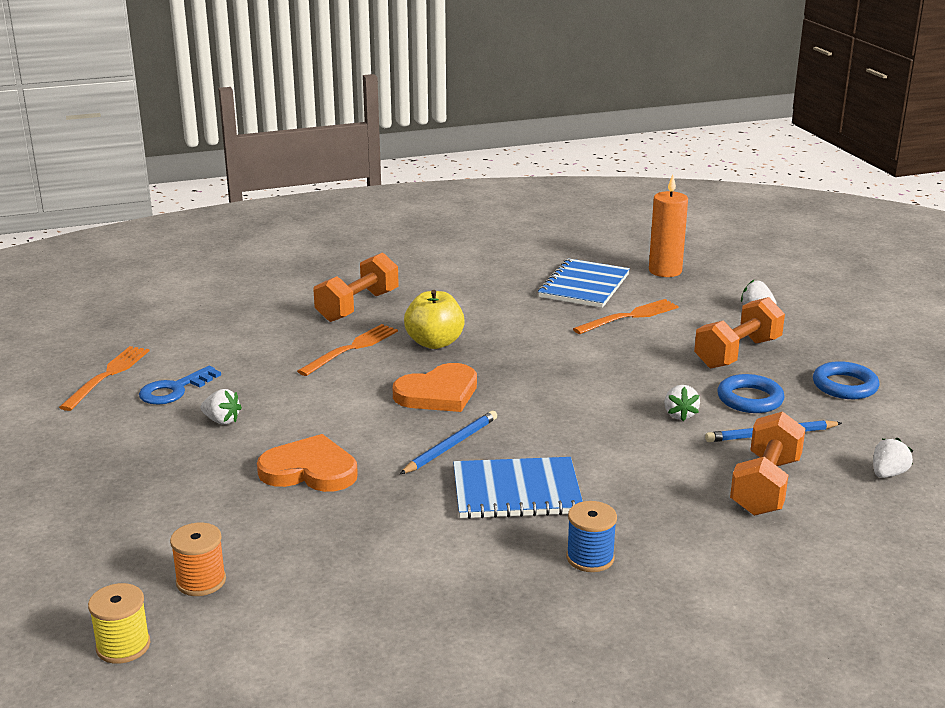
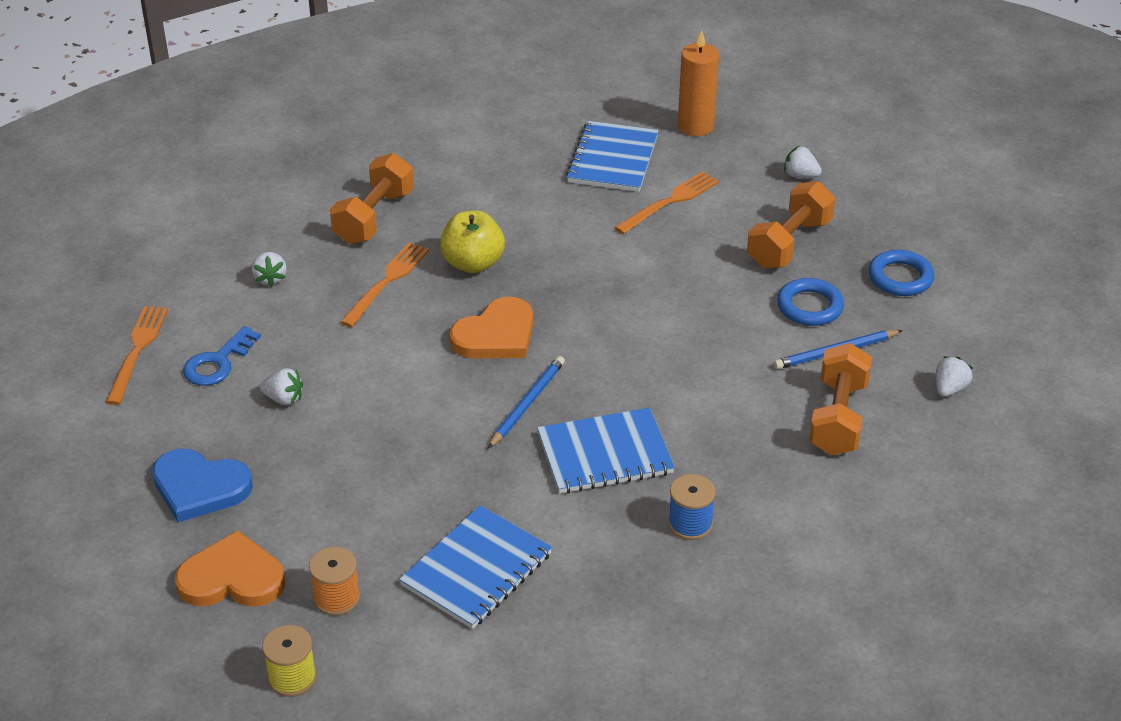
camera: 10 degrees left, 15 degrees up
(111, 478) = (199, 487): none -> blue heart
(310, 470) = (396, 452): orange heart -> orange heart (232, 578)
(353, 573) = (476, 569): none -> blue notebook
(680, 415) = (744, 336): white strawberry -> white strawberry (270, 278)

